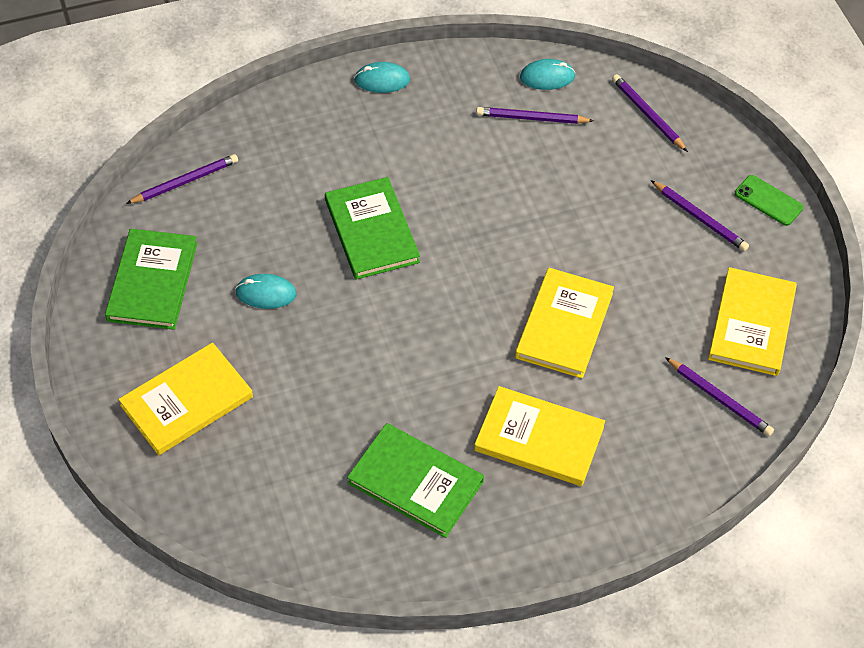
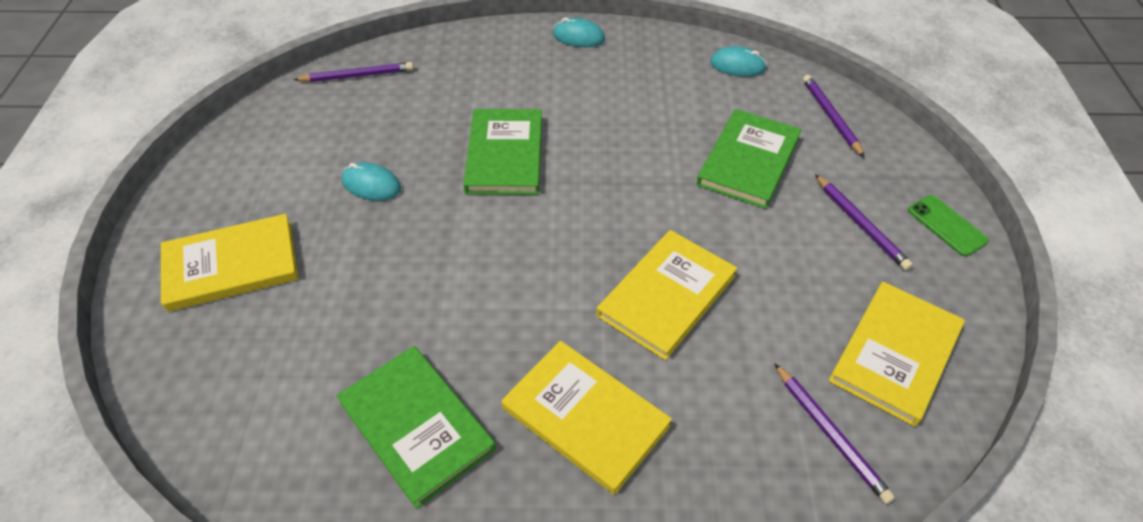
camera: 20 degrees right, 5 degrees down
(152, 282) = (274, 149): green book -> green book (748, 161)
(532, 118) = (709, 95): purple pencil -> none

